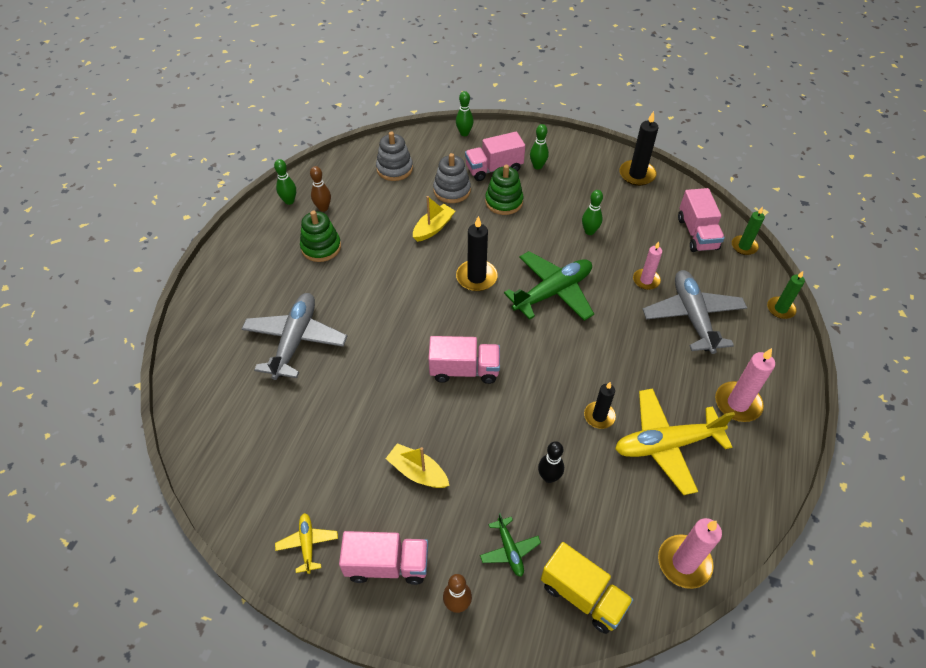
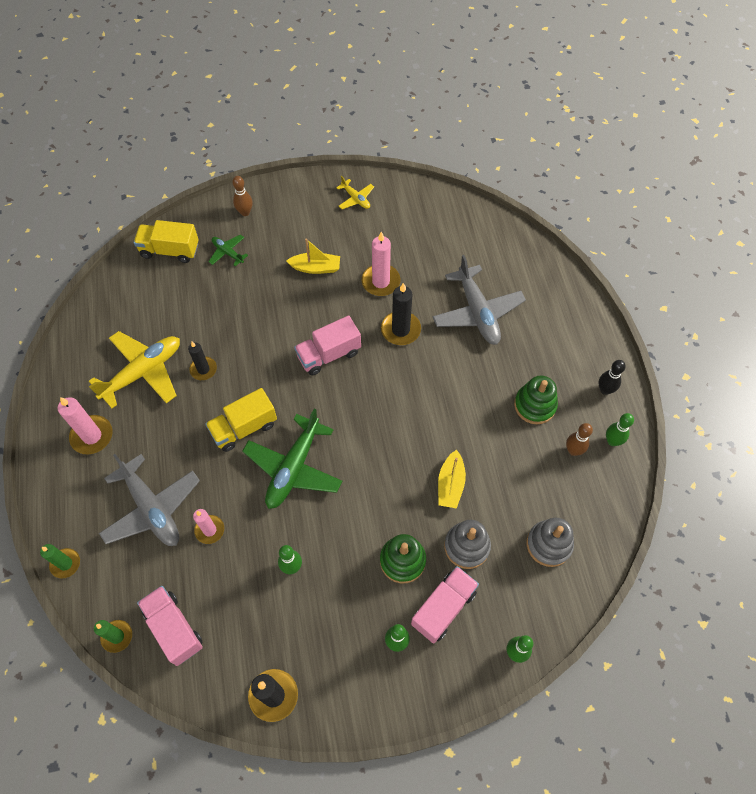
camera: 150 degrees right, 10 degrees up
(387, 564) = (299, 211): pink truck -> none
(476, 277) = (372, 448): black candle -> black candle (400, 330)
(549, 477) = (222, 307): black bowling pin -> black bowling pin (605, 390)
(582, 343) = (244, 428): none -> yellow truck
(684, 562) = (109, 298): pink candle -> pink candle (381, 282)

